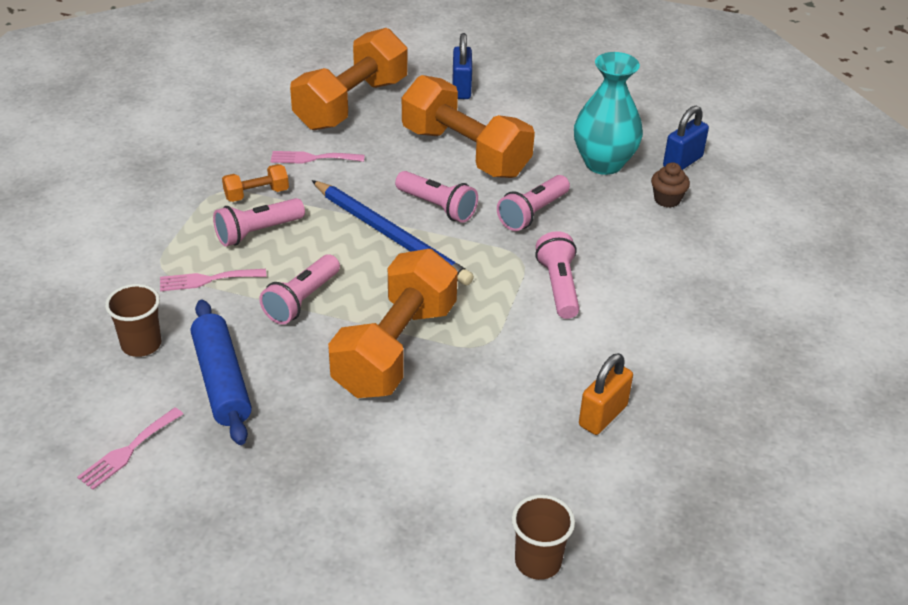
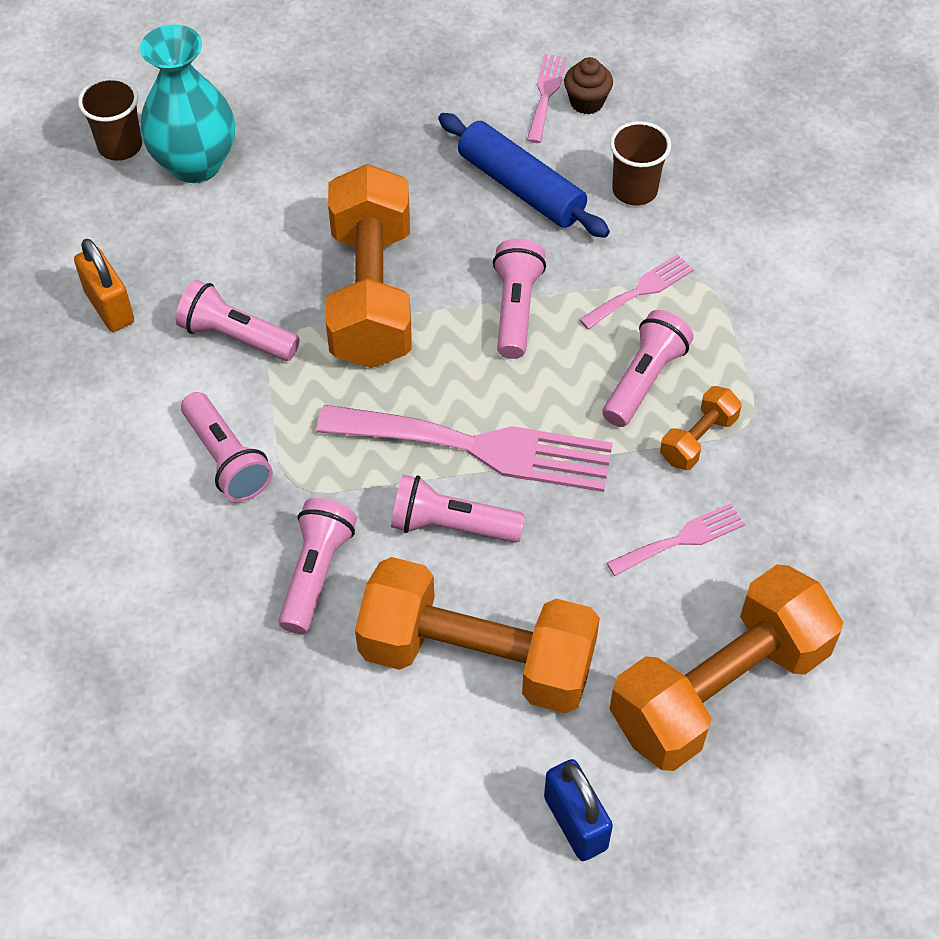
camera: 155 degrees right, 15 degrees up
(351, 104) = (719, 689): orange dumbbell -> orange dumbbell turned 45 degrees clockwise
(391, 236) = (479, 447): blue pencil -> pink fork
(513, 357) = (236, 337): none -> pink flashlight
(603, 163) = (256, 734): turquoise vase -> turquoise vase (195, 164)
(603, 415) = (109, 307): orange padlock -> orange padlock turned 45 degrees counterclockwise
(667, 199) = (132, 694): brown cupcake -> brown cupcake (586, 102)
(682, 162) = (130, 800): blue padlock -> none

